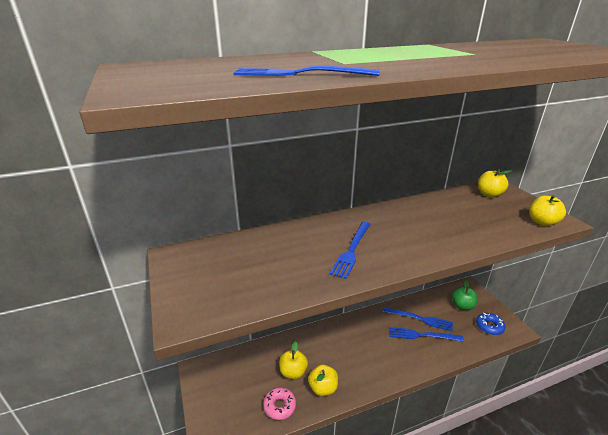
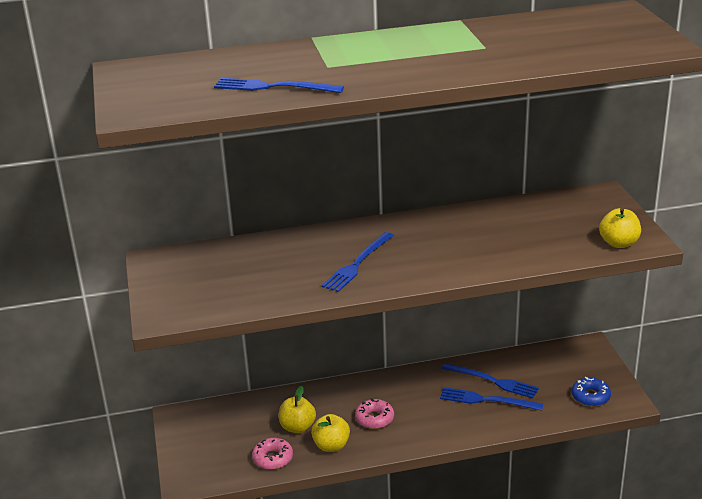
camera: 10 degrees right, 0 degrees up
(348, 359) = (374, 418): none -> pink donut
(462, 306) = (565, 369): green apple -> none
(489, 194) = (579, 204): yellow apple -> none

